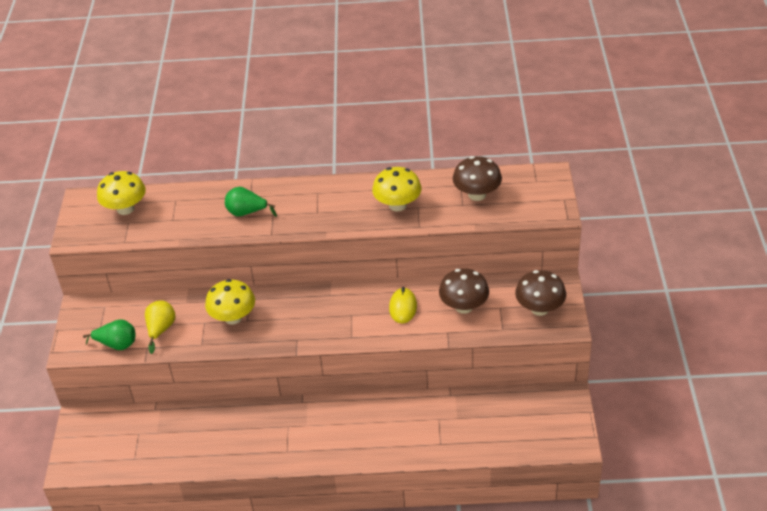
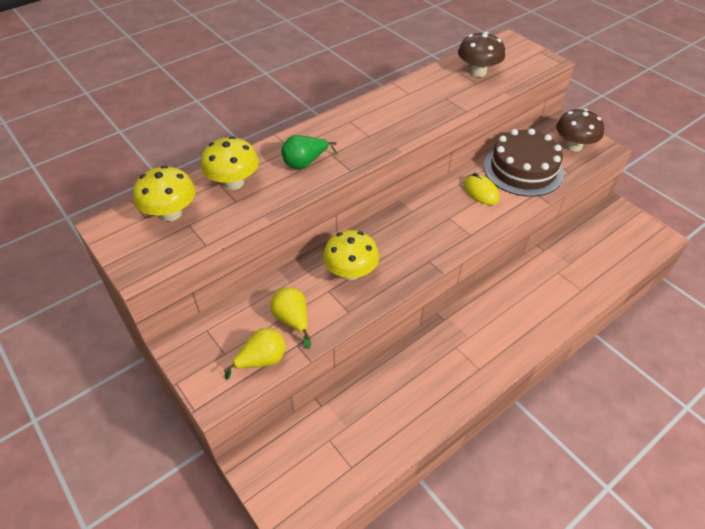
camera: 40 degrees left, 5 degrees up
(117, 345) = (262, 360): green pear -> yellow pear
(397, 205) = (429, 103): yellow mushroom -> yellow mushroom (233, 182)
(464, 306) = (523, 169): brown mushroom -> brown cake

